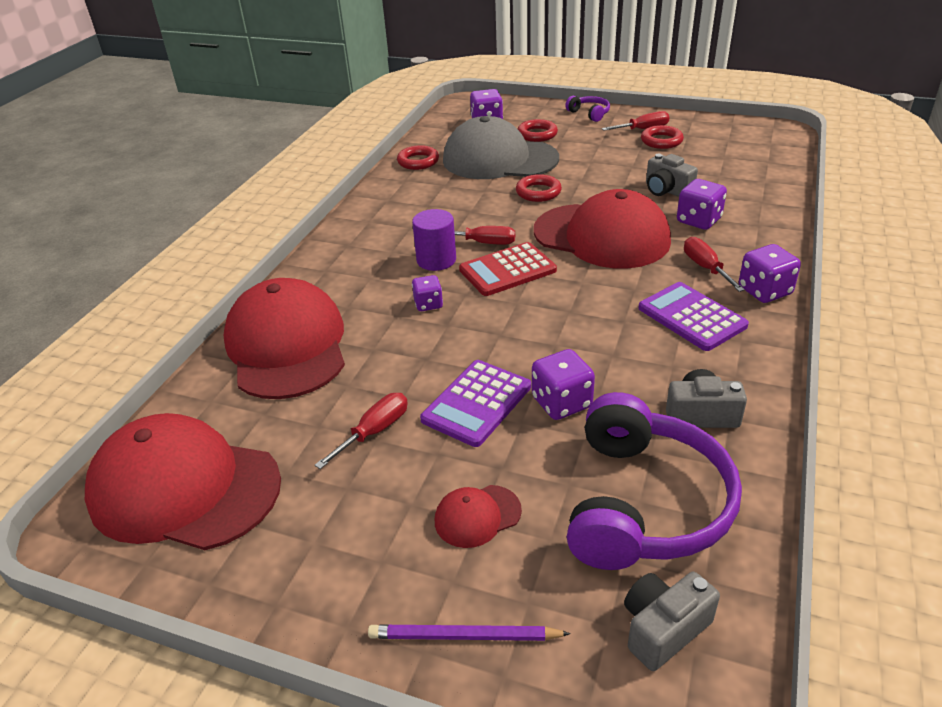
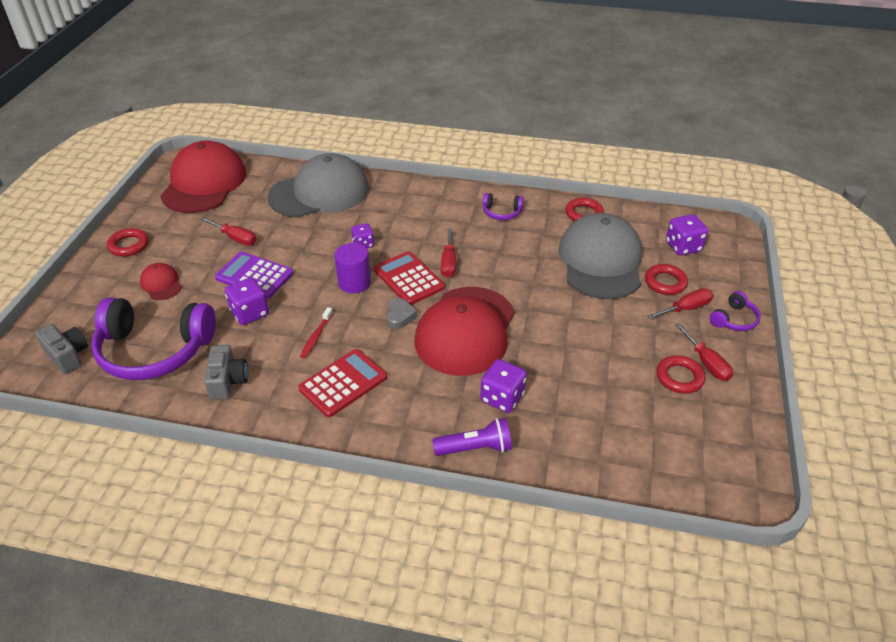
camera: 80 degrees right, 5 degrees up
(287, 345) = (319, 193): red cap -> grey cap
(397, 206) = (502, 212): none -> purple headphones
(436, 260) = (421, 241): purple cylinder -> purple cylinder (354, 283)
(464, 636) = (87, 285): purple pencil -> none
(538, 192) = (540, 289): red ring -> red ring (129, 245)
(576, 277) = (400, 316): none -> grey heart
(611, 340) = (316, 337): none -> red toothbrush
(666, 190) = (561, 377): grey camera -> none
(691, 317) = (343, 383): purple calculator -> red calculator
(705, 268) = (417, 397): red screwdriver -> red screwdriver (686, 308)
(764, 291) = (381, 434): purple dice -> none
(768, 237) = (475, 448): none -> purple flashlight

